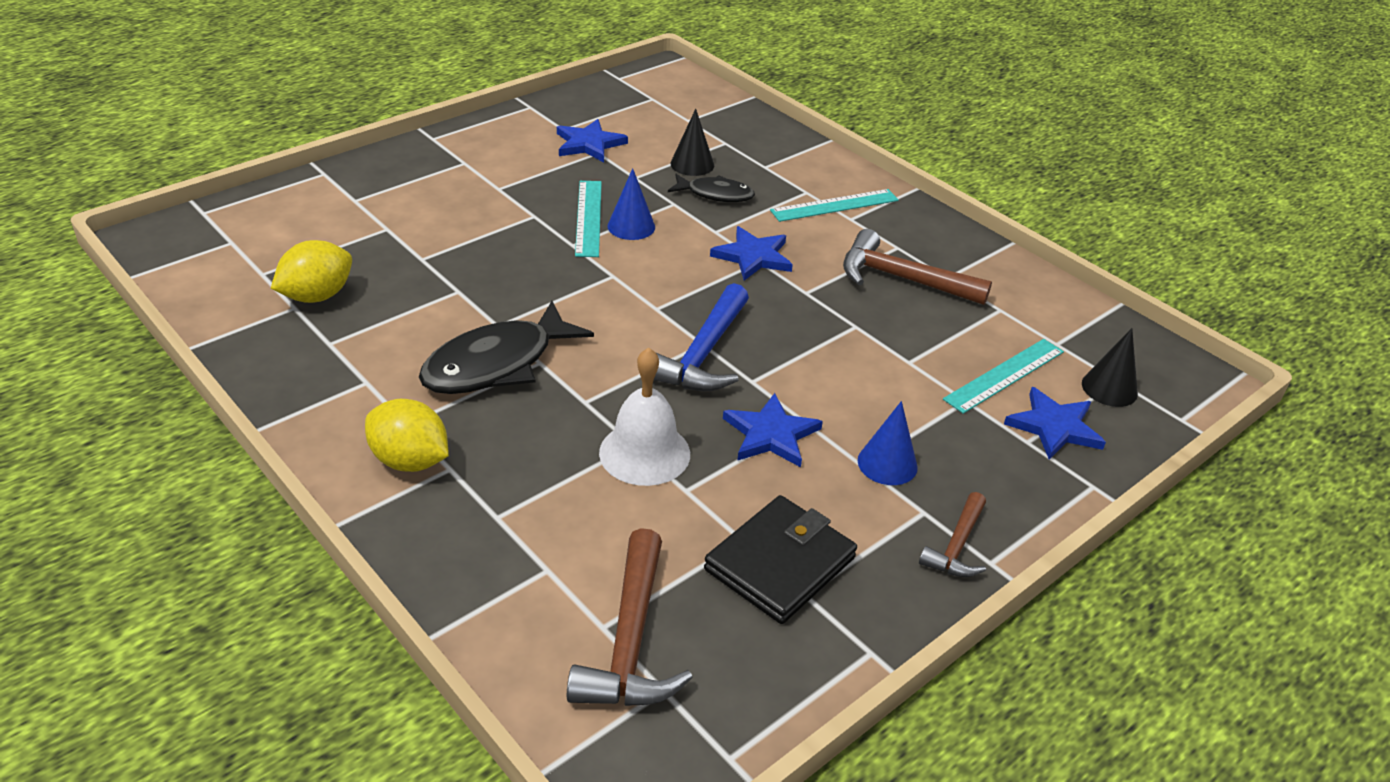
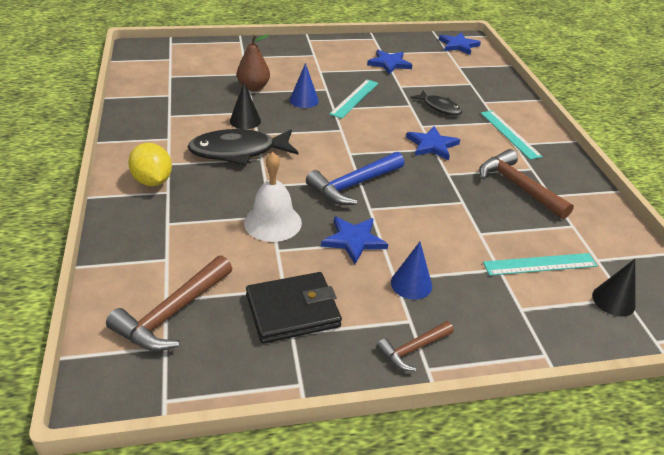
camera: 30 degrees right, 0 degrees up
(317, 296) = (184, 93): yellow lemon -> none
(420, 249) = (253, 87): none -> brown pear
(631, 226) = (374, 109): blue cone -> blue cone (304, 100)
(692, 164) = (440, 89): black cone -> black cone (245, 121)
(834, 205) = (510, 134): turquoise ruler -> turquoise ruler turned 60 degrees clockwise
(1054, 426) = (549, 307): blue star -> blue star (458, 45)

